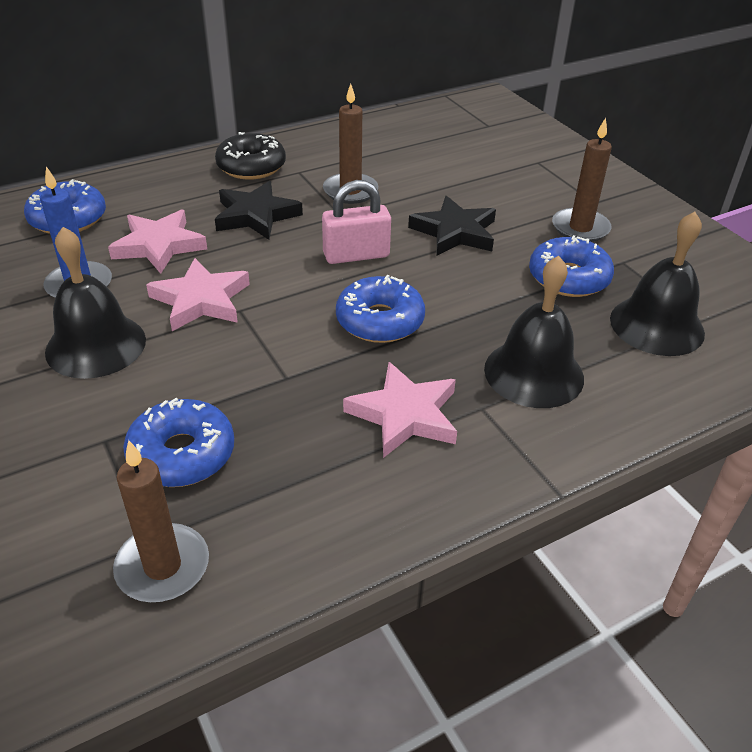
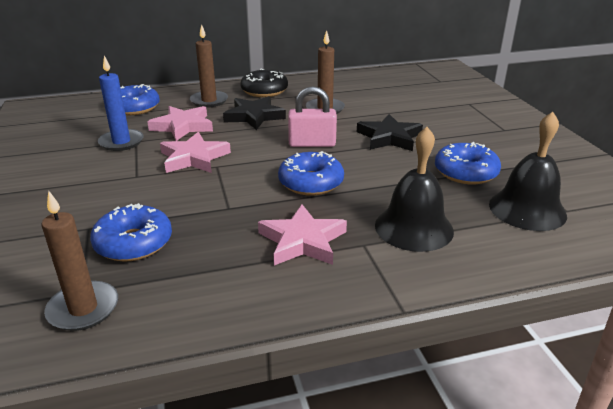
camera: 15 degrees right, 10 degrees down
(96, 345) = (113, 175): black bell -> none
(580, 228) = (487, 144): brown candle -> brown candle (209, 101)

